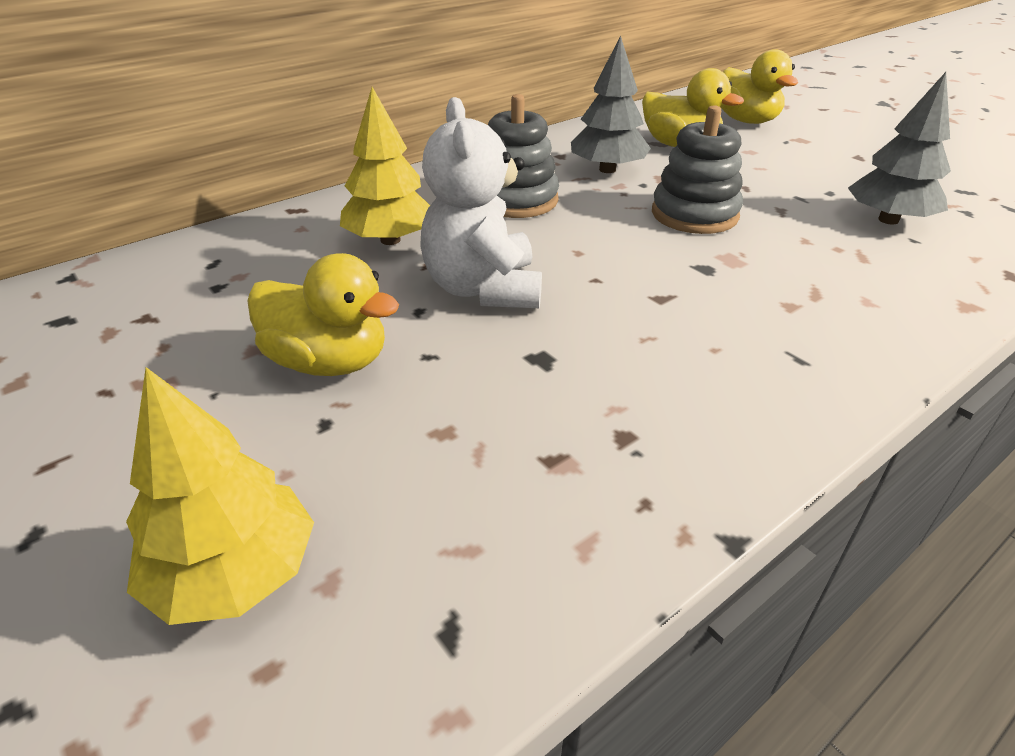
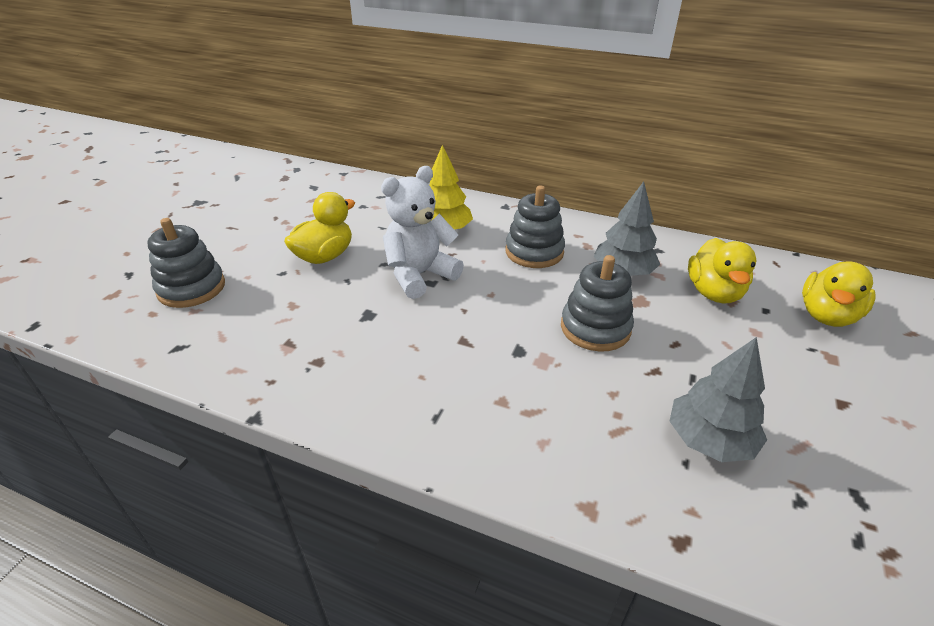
camera: 60 degrees right, 0 degrees up
(235, 574) = (191, 288): yellow tree -> grey stacking toy
(329, 362) = (324, 256): yellow duck -> yellow duck turned 135 degrees counterclockwise

